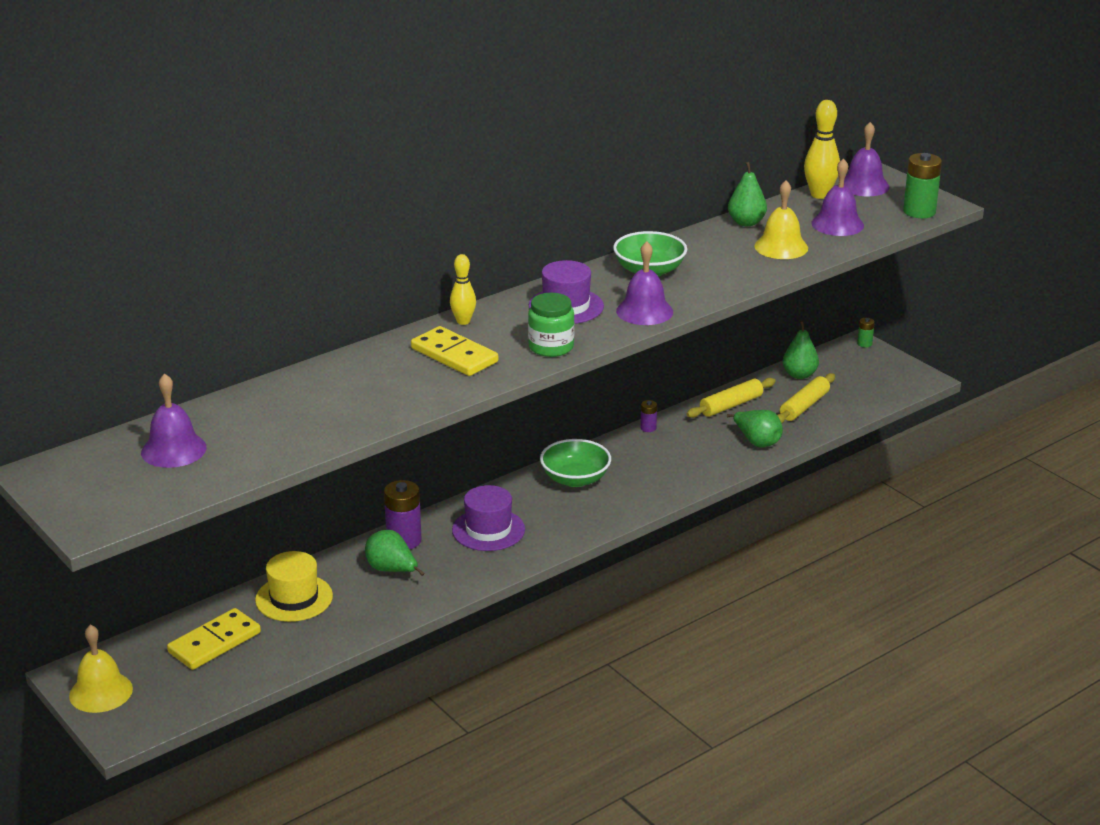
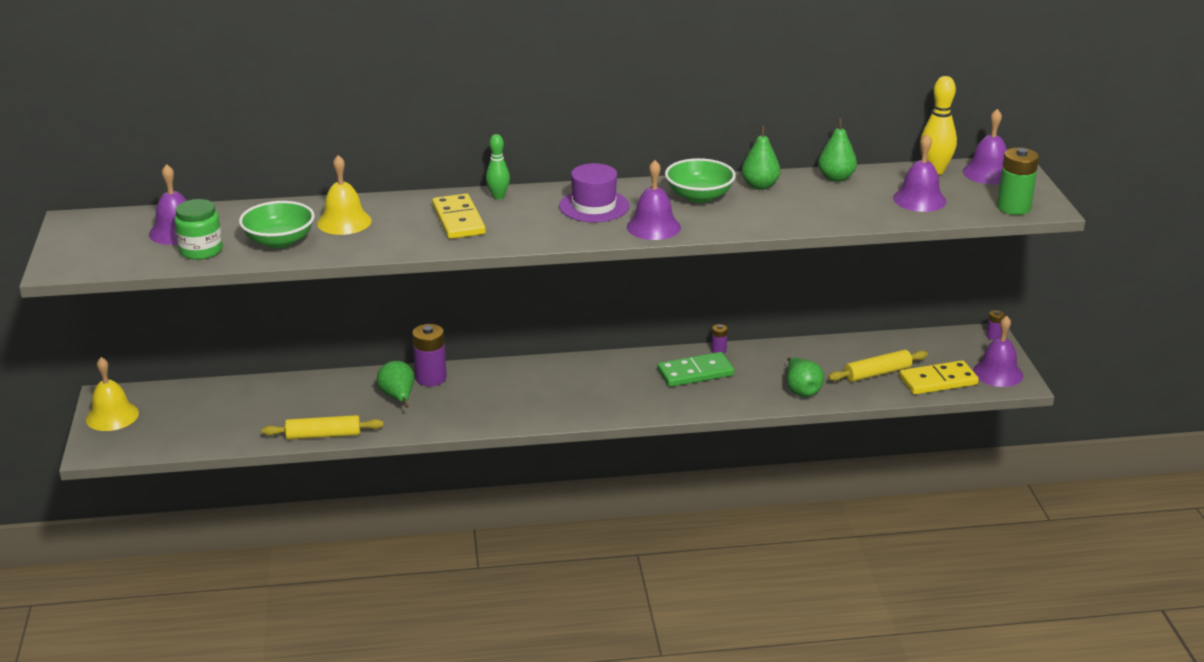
camera: 30 degrees right, 0 degrees up
(214, 642) = (220, 408): yellow domino -> yellow domino (938, 381)
(294, 598) = (307, 394): yellow hat -> none
(463, 321) = (498, 196): yellow bowling pin -> green bowling pin
(488, 530) = (502, 391): purple hat -> none
(551, 347) = (541, 234): green jar -> green jar (201, 250)
(575, 479) = (614, 373): green bowl -> green bowl (279, 241)
(649, 455) = (695, 373): none -> green domino
(731, 405) = (811, 353): yellow rolling pin -> yellow rolling pin (323, 435)
(781, 247) = (841, 205): yellow bell -> yellow bell (344, 222)
(799, 375) = (902, 345): green pear -> green pear (760, 186)
(864, 344) = (993, 336): green battery -> purple battery
(899, 375) = (997, 373): none -> purple bell

